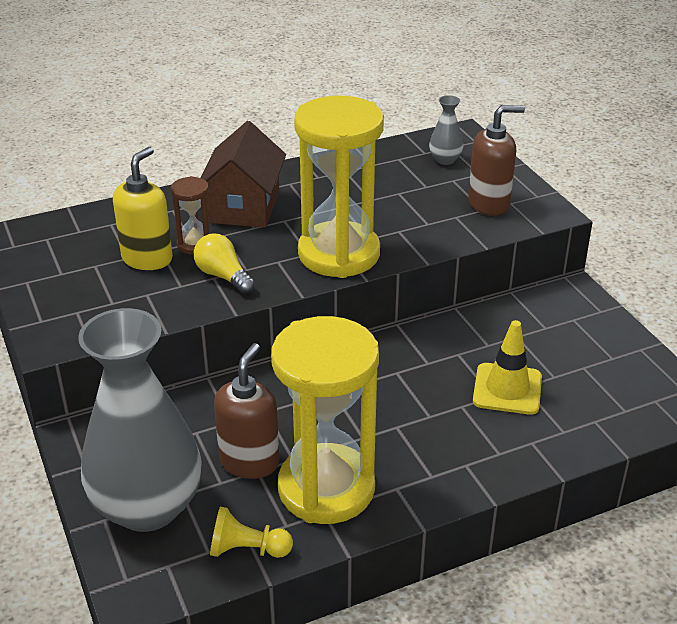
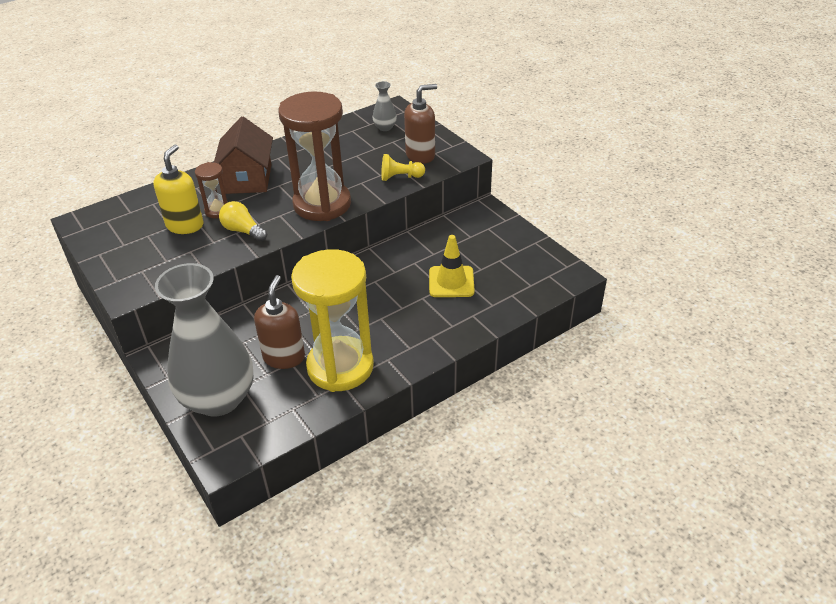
camera: 10 degrees left, 5 degrees up
(247, 549) = (294, 416): yellow pawn -> yellow pawn (400, 177)
(339, 254) = (322, 204): yellow hourglass -> brown hourglass

